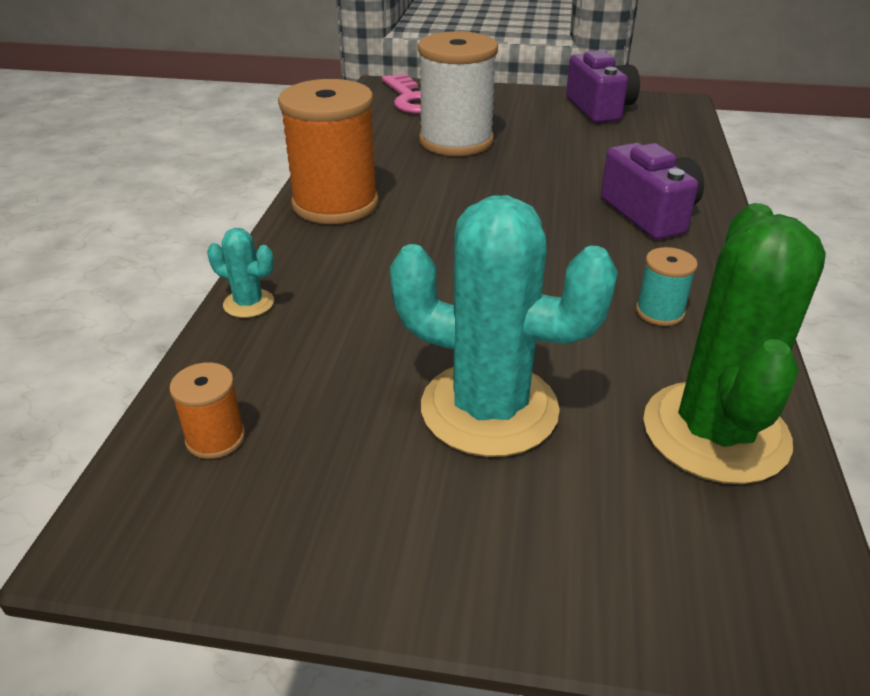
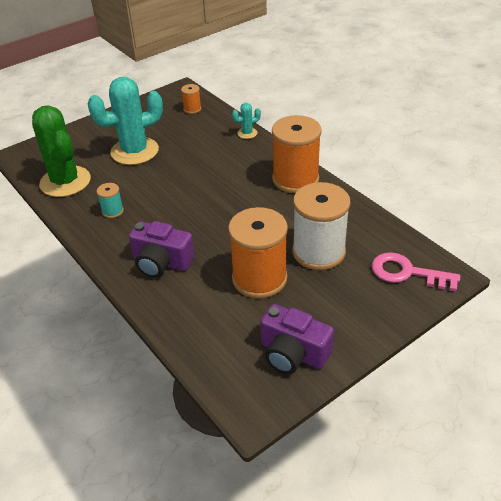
camera: 135 degrees right, 5 degrees up
(552, 152) = (259, 278): none -> orange spool

